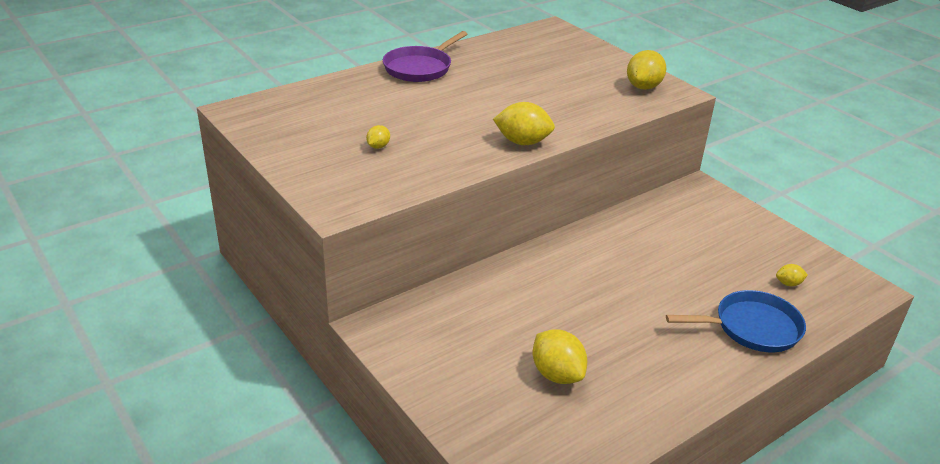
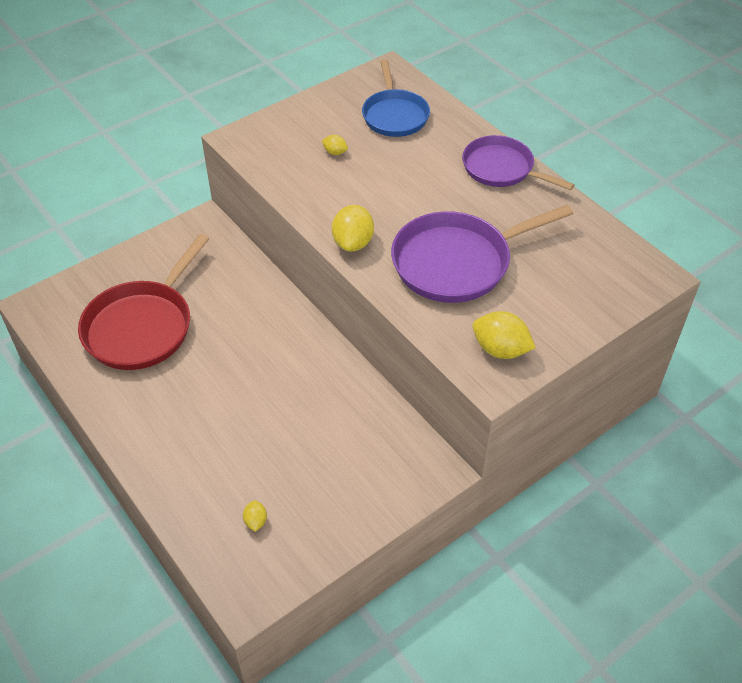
camera: 90 degrees right, 15 degrees up
(545, 96) = (457, 262): none -> purple pan
(557, 374) = (142, 326): yellow lemon -> red pan
(752, 327) = (188, 473): blue pan -> blue pan (394, 115)

